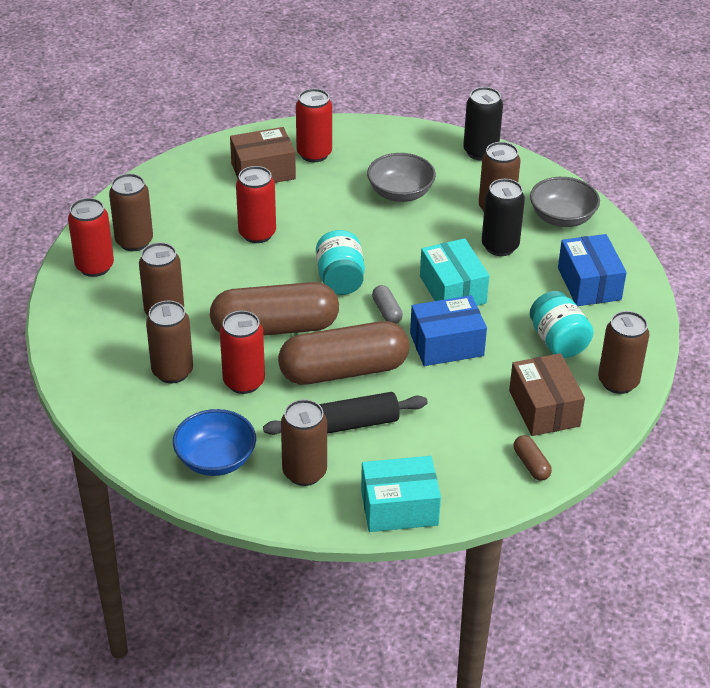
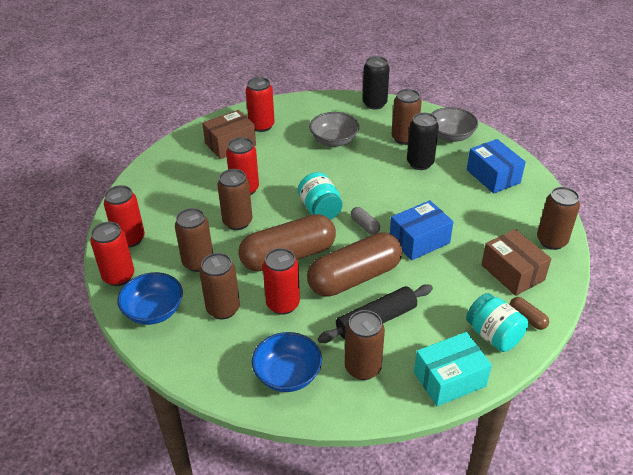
camera: 15 degrees left, 0 degrees up
(67, 308) = (119, 276): none -> red can
(93, 356) = (154, 311): none -> blue bowl
(134, 241) = (154, 213): brown can -> brown can (237, 222)
(453, 290) = (403, 200): turquoise box -> none
(558, 341) = (495, 221): turquoise jar -> turquoise jar (493, 335)

